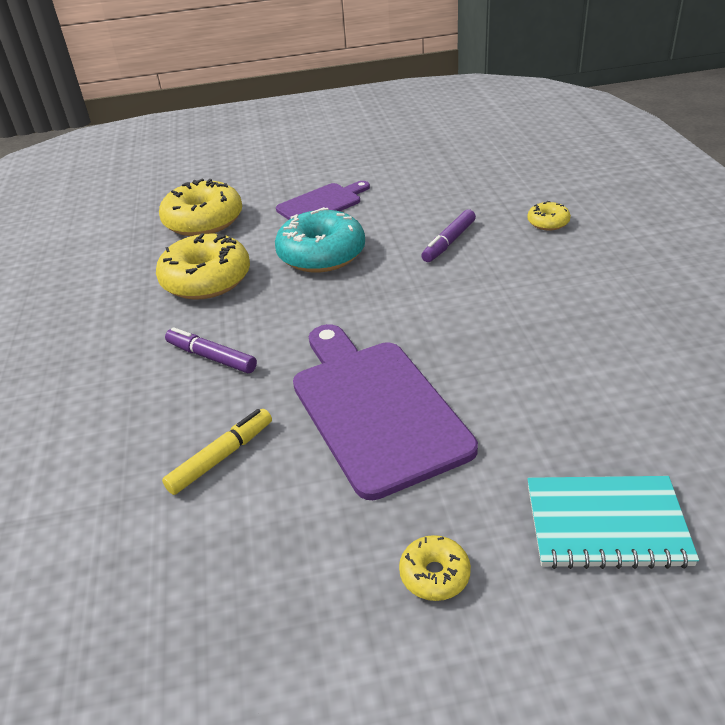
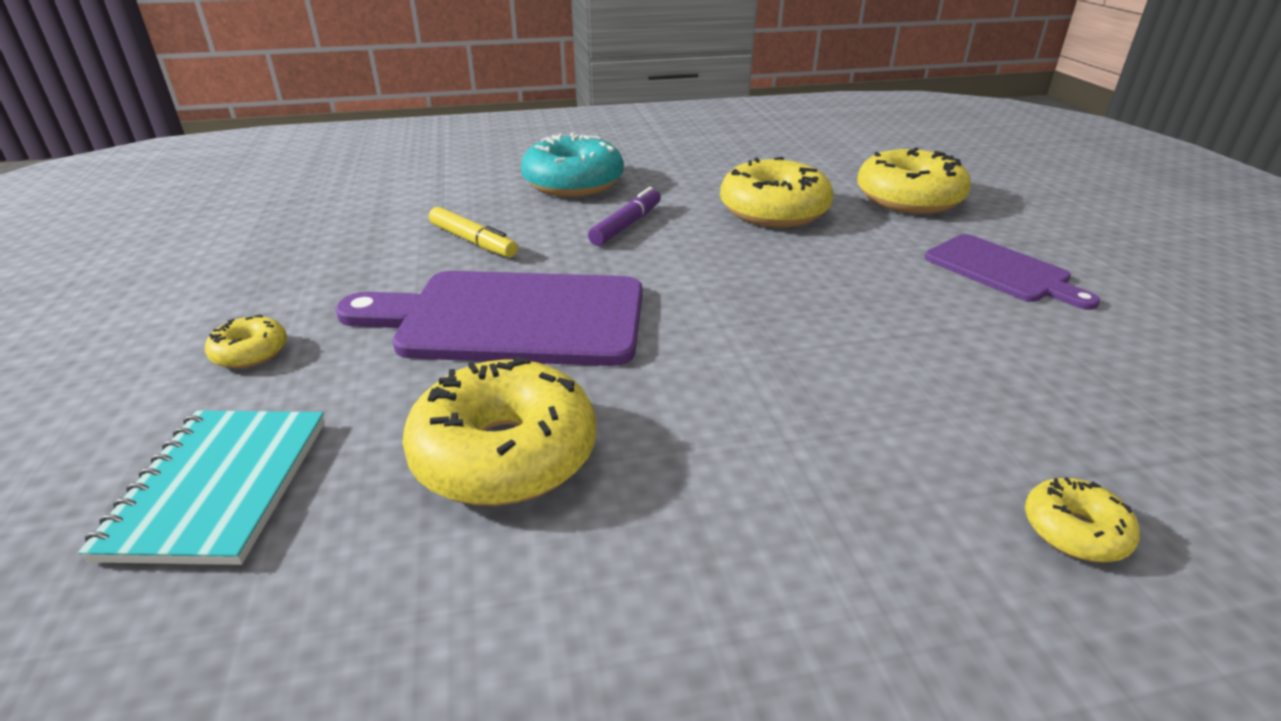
camera: 85 degrees right, 5 degrees down
(321, 254) = (851, 275): turquoise donut -> turquoise donut (573, 183)
(375, 409) = (511, 318): purple cutting board -> purple cutting board turned 150 degrees counterclockwise
(449, 242) = (928, 387): purple marker -> none
(538, 389) = (505, 454): none -> yellow donut

